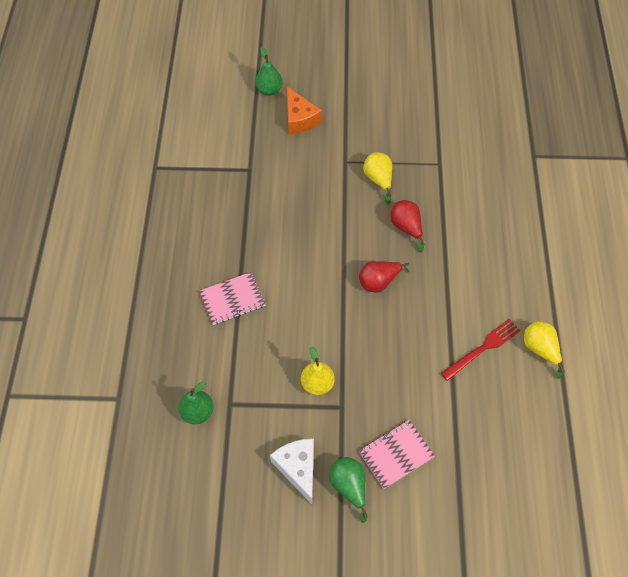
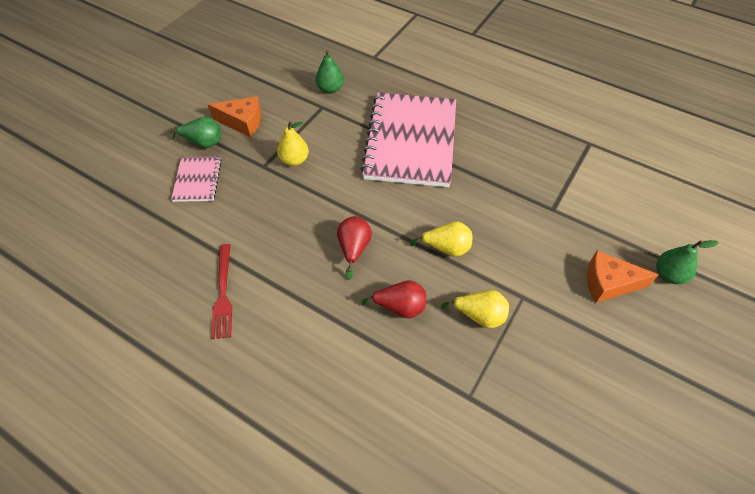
camera: 120 degrees right, 5 degrees down
(232, 299) = (411, 141): pink notebook -> pink notebook, size x2.17
(298, 468) = (242, 122): white cheese -> orange cheese
(540, 349) = (179, 344): yellow pear -> yellow pear (446, 248)

